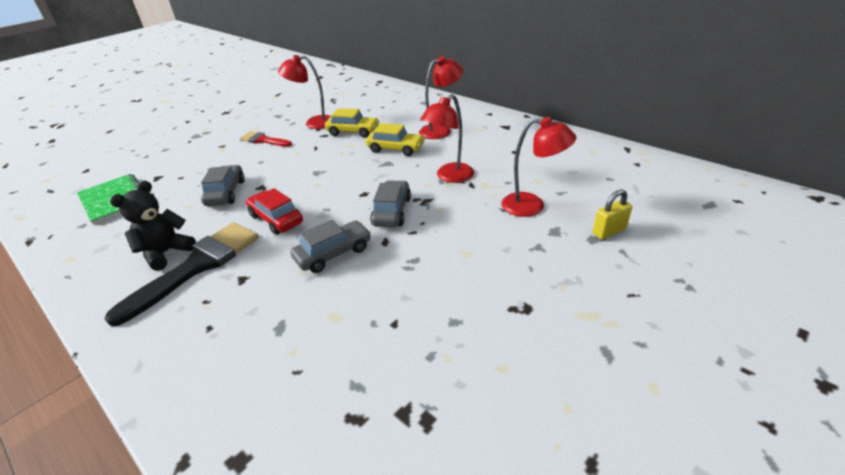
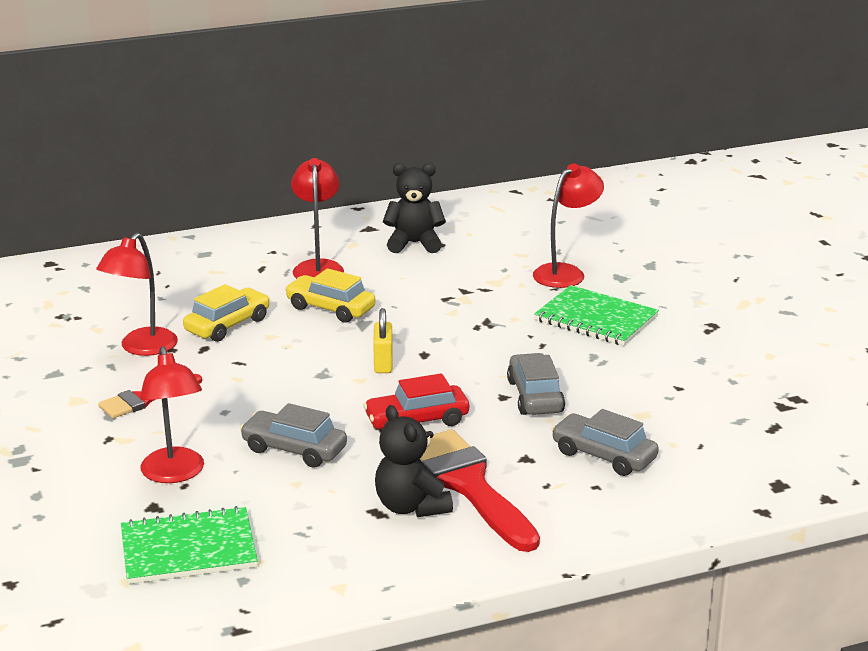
camera: 65 degrees left, 10 degrees down
(198, 266) = (468, 485): black brush -> red brush
(392, 211) = (487, 346): grey car -> grey car (603, 456)
(395, 149) = (330, 308): yellow car -> yellow car turned 105 degrees counterclockwise
(449, 177) = (451, 295): red lamp -> red lamp (175, 474)
(474, 242) = (596, 319): none -> green notebook
(504, 144) = (414, 243): none -> black teddy bear
(609, 231) = (646, 255): yellow padlock -> yellow padlock (383, 363)

